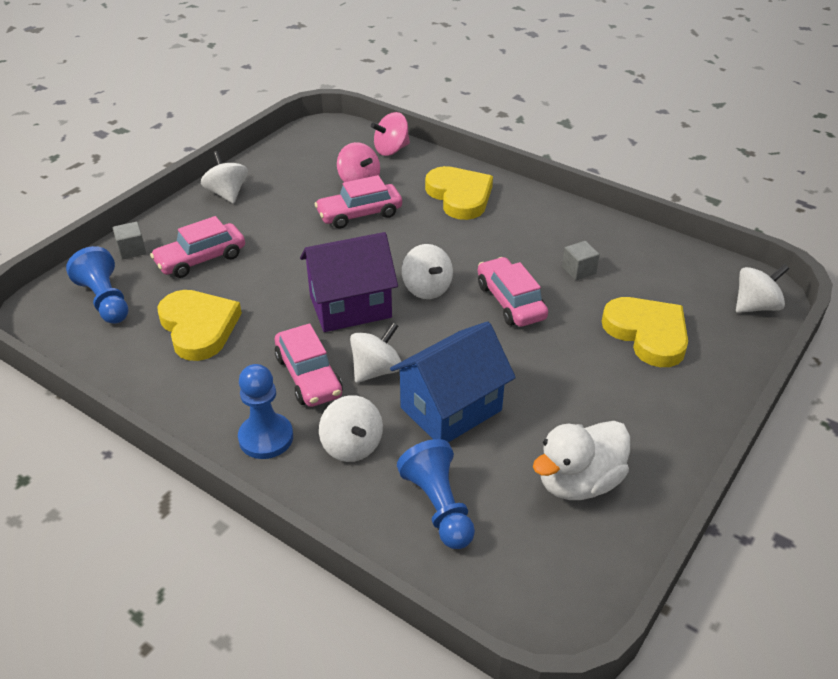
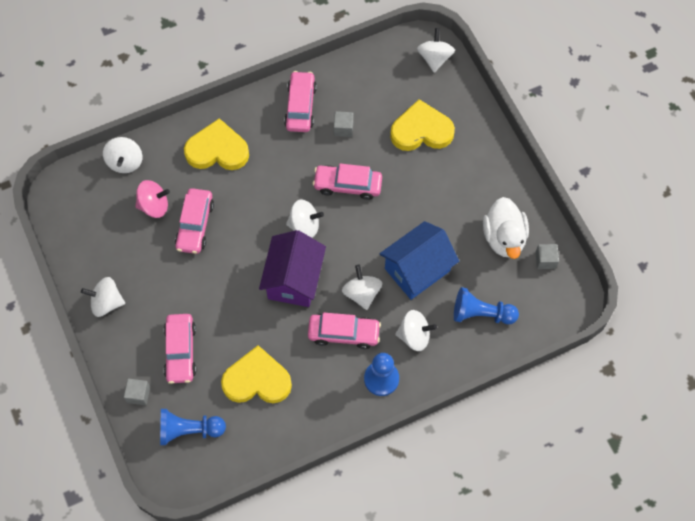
camera: 60 degrees left, 25 degrees up
(391, 150) = (125, 162): pink spinning top -> white spinning top
(451, 409) = (417, 270): blue house -> blue house turned 60 degrees clockwise
(570, 230) = (300, 106): none -> pink car
(588, 549) = (545, 260): none -> grey cube

